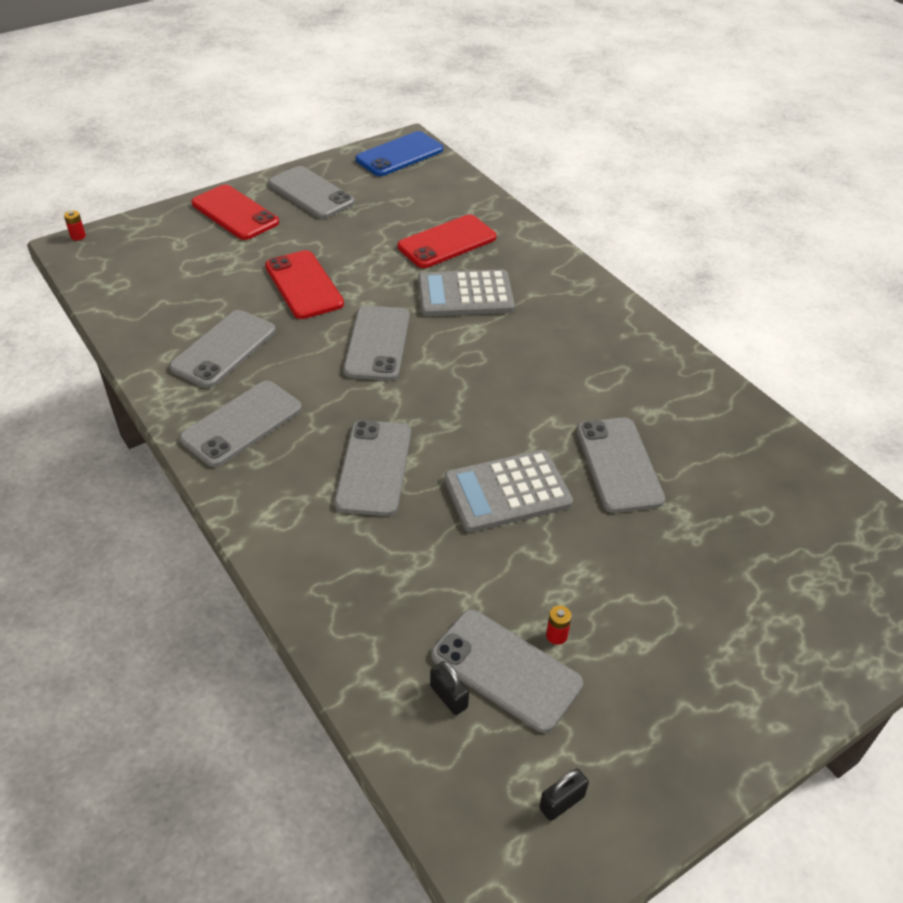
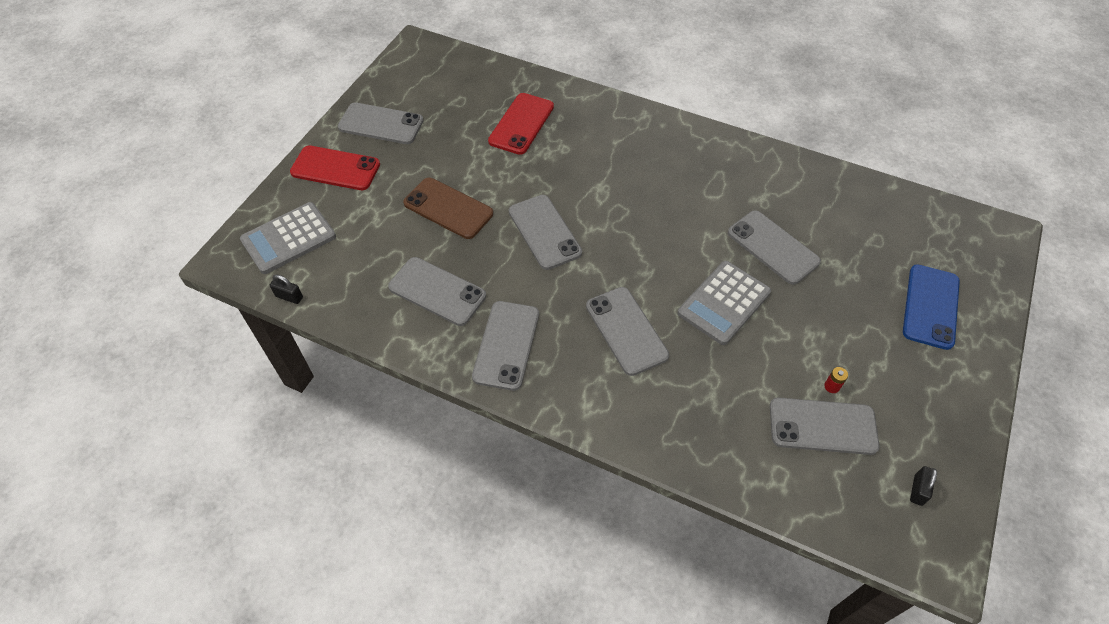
camera: 30 degrees left, 10 degrees up
(78, 236) = (221, 248): red battery -> none
(224, 349) = (437, 291): grey phone -> grey phone turned 60 degrees counterclockwise
(303, 285) = (448, 208): red phone -> brown phone
(399, 155) = (420, 60): blue phone -> blue phone (930, 306)
(449, 696) = (806, 464): black padlock -> black padlock (289, 297)
(465, 295) = (571, 163): grey calculator -> grey calculator (288, 238)

